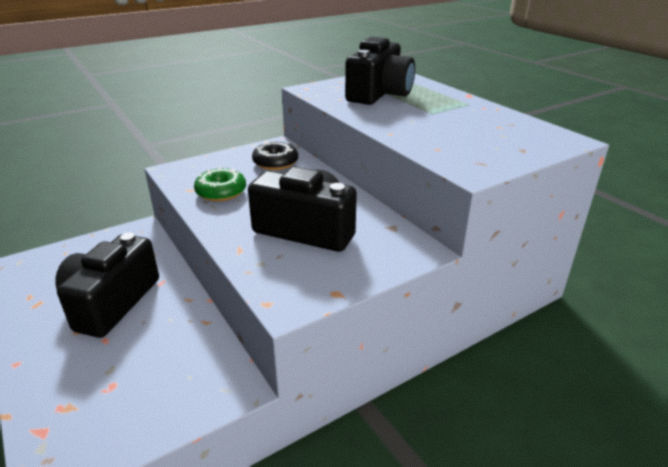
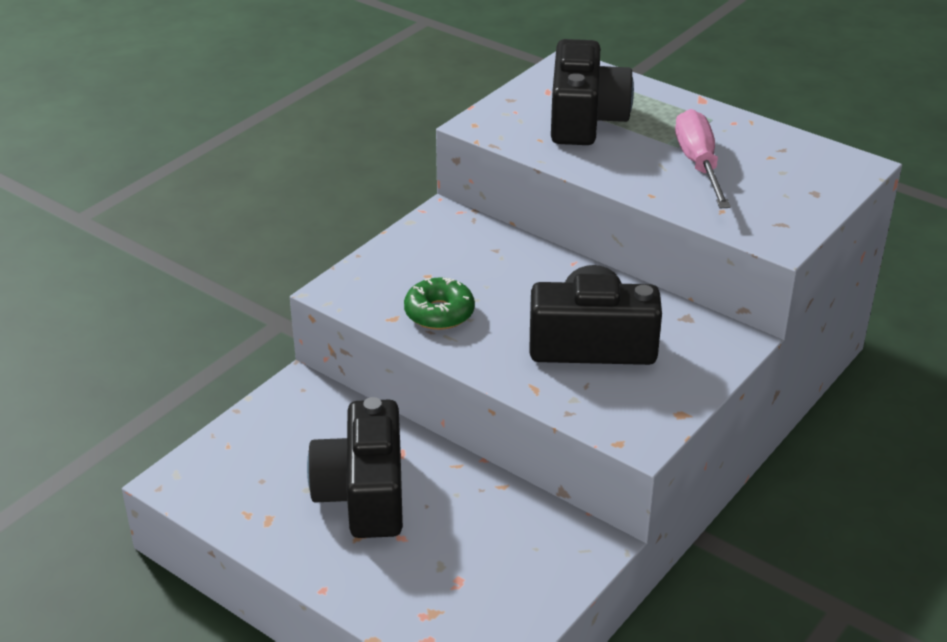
camera: 20 degrees left, 5 degrees up
(275, 163) = (469, 248): black donut -> none
(440, 123) = (698, 164): none -> pink screwdriver

